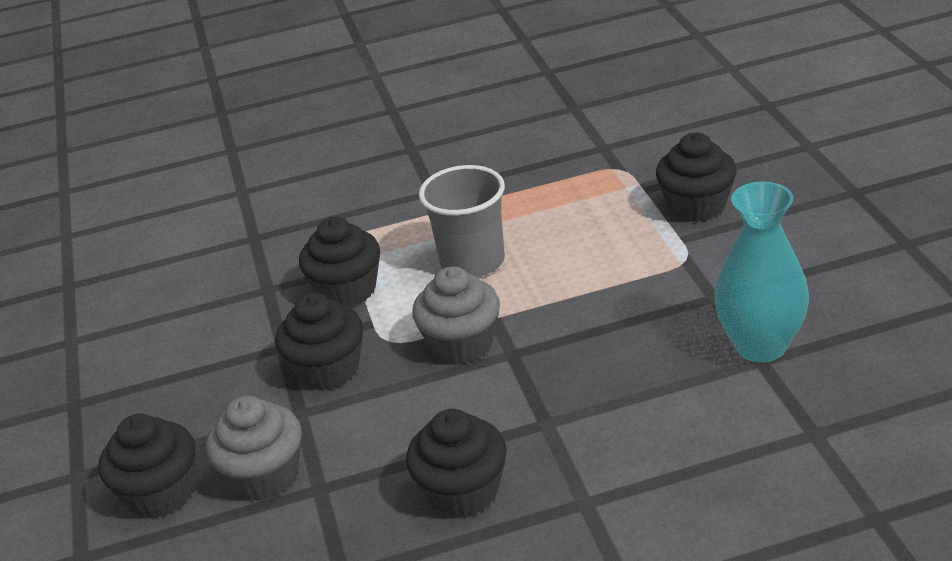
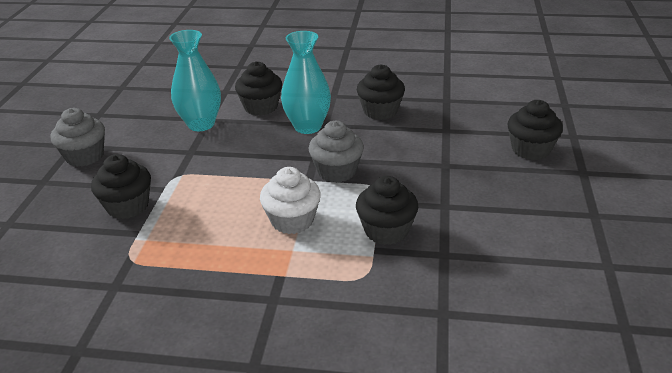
camera: 160 degrees left, 0 degrees up
(265, 476) = (472, 142): grey cupcake -> grey cupcake (85, 156)
(328, 370) = (420, 182): black cupcake -> black cupcake (261, 107)
(472, 262) = (292, 220): grey cup -> white cupcake
(571, 407) = (308, 126): none -> turquoise vase

